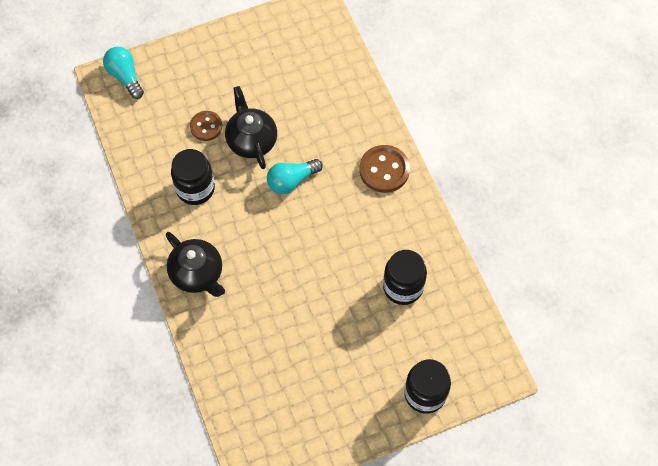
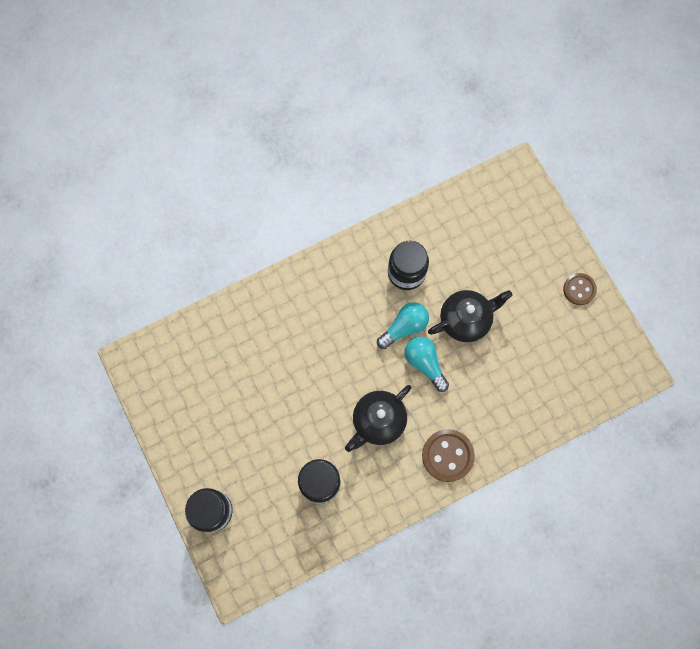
camera: 85 degrees right, 10 degrees up
(125, 76) = (522, 190): turquoise light bulb -> turquoise light bulb (404, 327)
(197, 273) = (318, 286): black teapot -> black teapot (378, 421)
(206, 126) = (475, 274): brown button -> brown button (579, 289)

